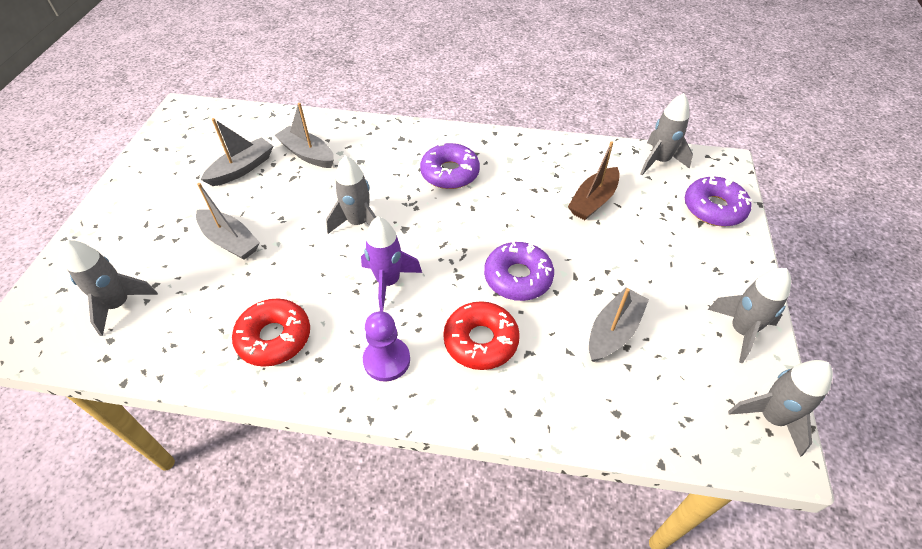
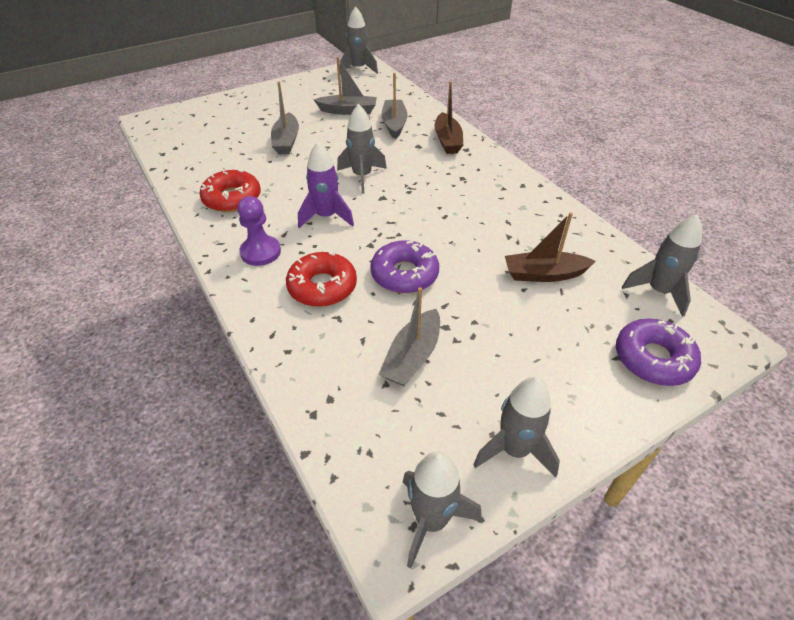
camera: 50 degrees right, 5 degrees down
(119, 305) = (200, 136): grey rocket -> grey rocket (358, 69)
(376, 140) = (447, 141): none -> brown boat
(450, 173) = (464, 187): purple donut -> none
(613, 331) = (412, 357): grey boat -> grey boat turned 120 degrees clockwise

